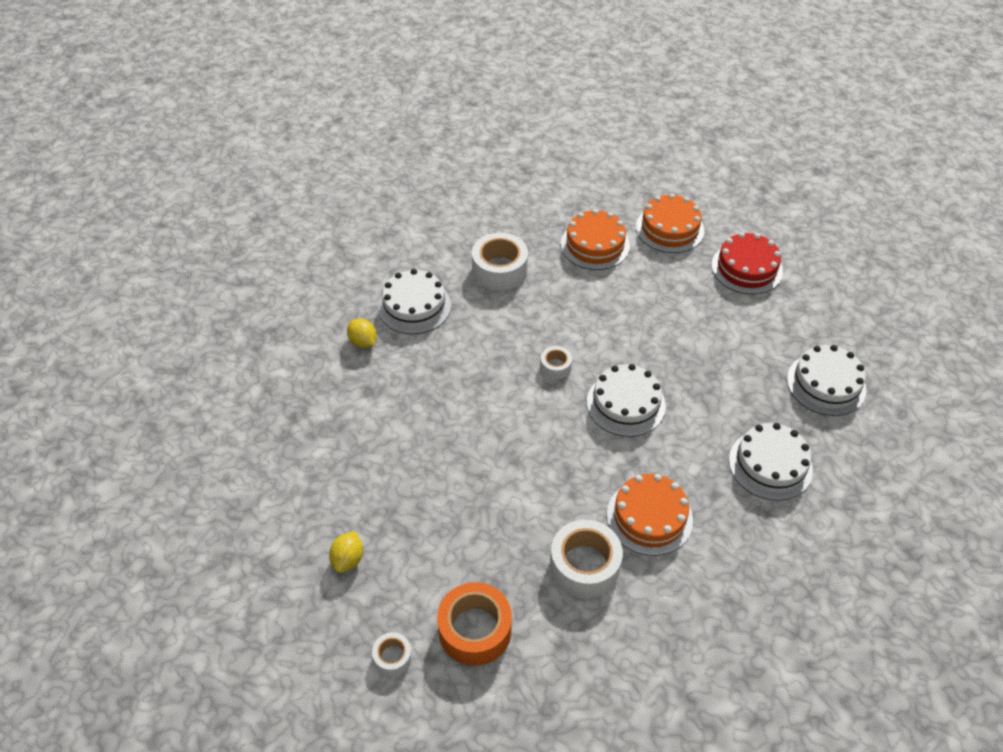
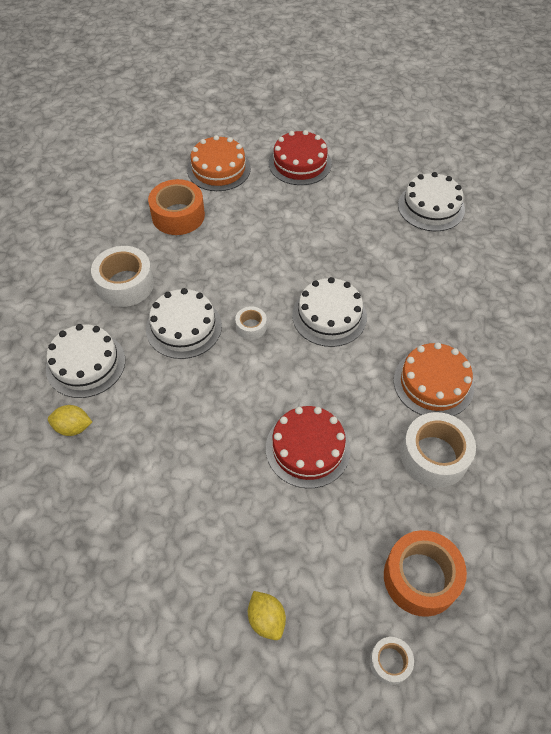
camera: 45 degrees left, 5 degrees up
(498, 481) = (308, 448): none -> red cake
(595, 245) = (178, 215): orange cake -> orange tape
(770, 464) = (460, 285): white cake -> white cake (184, 327)

